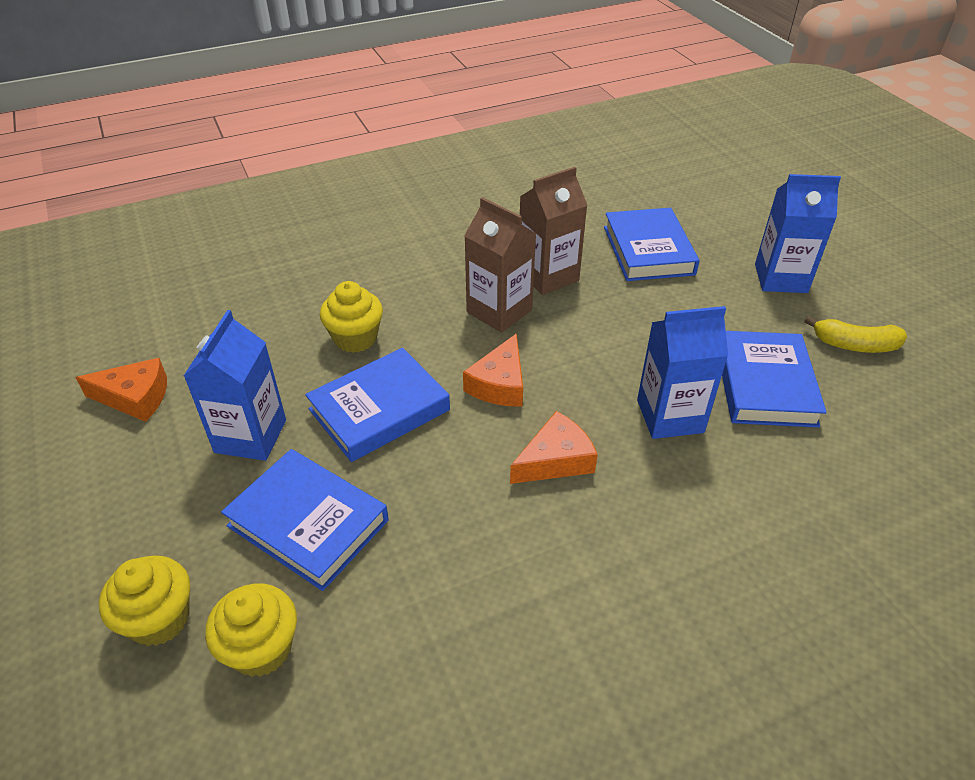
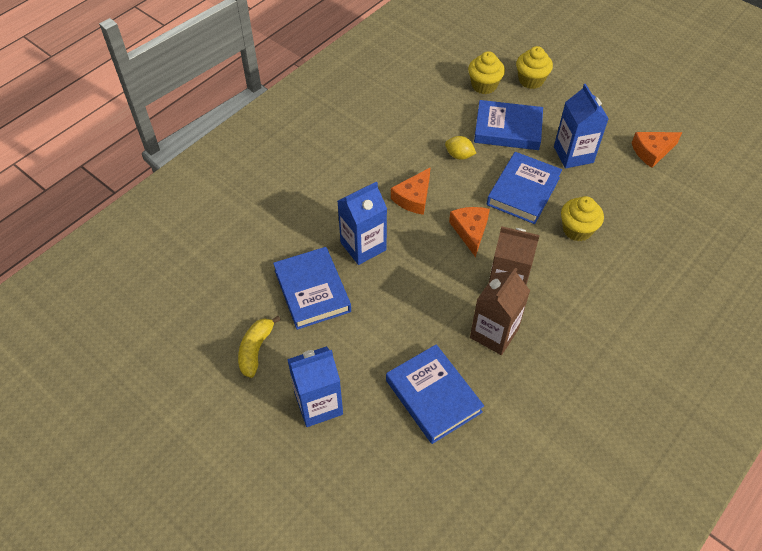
camera: 155 degrees right, 10 degrees up
(432, 505) = (459, 155): none -> yellow lemon
(855, 345) = (256, 350): yellow banana -> yellow banana turned 60 degrees counterclockwise

